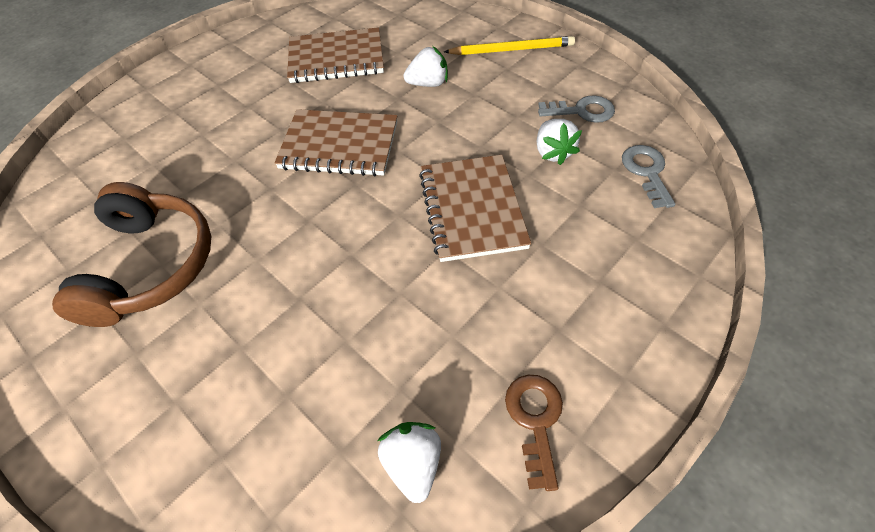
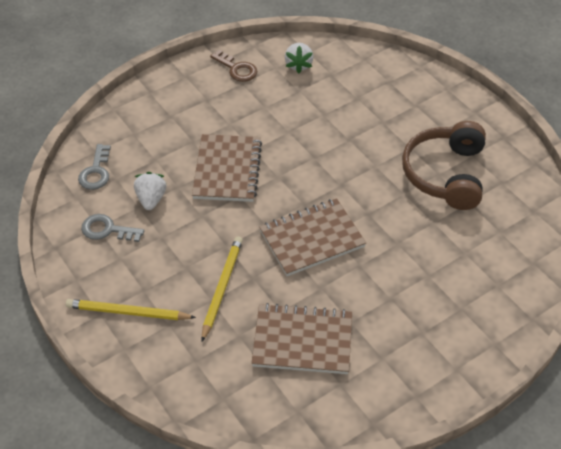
camera: 170 degrees left, 5 degrees down
(339, 145) = (312, 239): brown notebook -> brown notebook turned 45 degrees counterclockwise
(428, 83) = (222, 287): white strawberry -> yellow pencil
(535, 420) = (237, 69): brown key -> brown key turned 60 degrees counterclockwise

